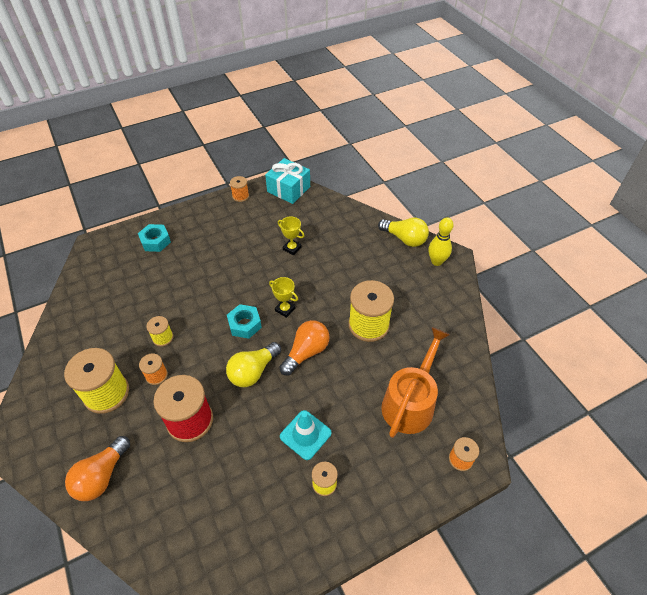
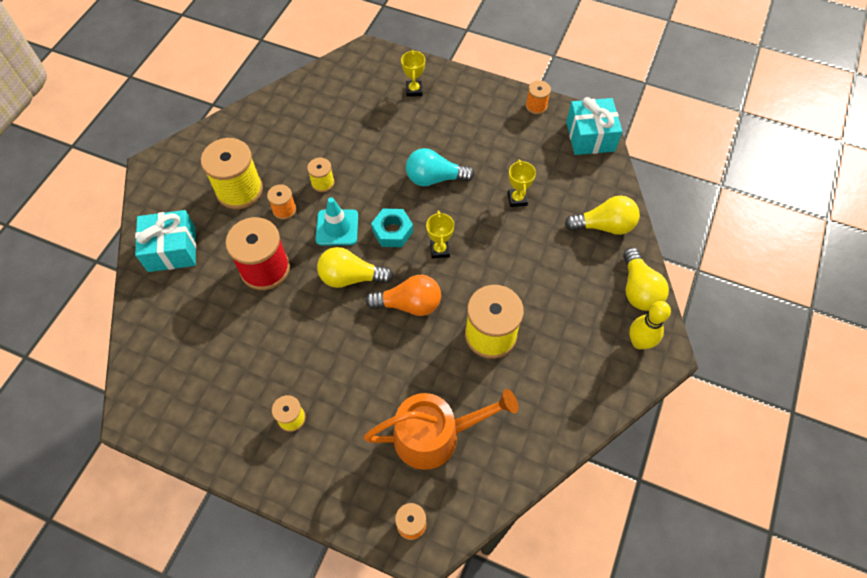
camera: 50 degrees right, 10 degrees up
(102, 476) = (172, 249): orange light bulb -> turquoise gift
(155, 241) = (414, 90): turquoise nut -> yellow trophy
(232, 276) = (434, 178): none -> turquoise light bulb
(305, 435) = (325, 368): turquoise traffic cone -> turquoise traffic cone (337, 227)
(351, 224) = (604, 226): none -> yellow light bulb

